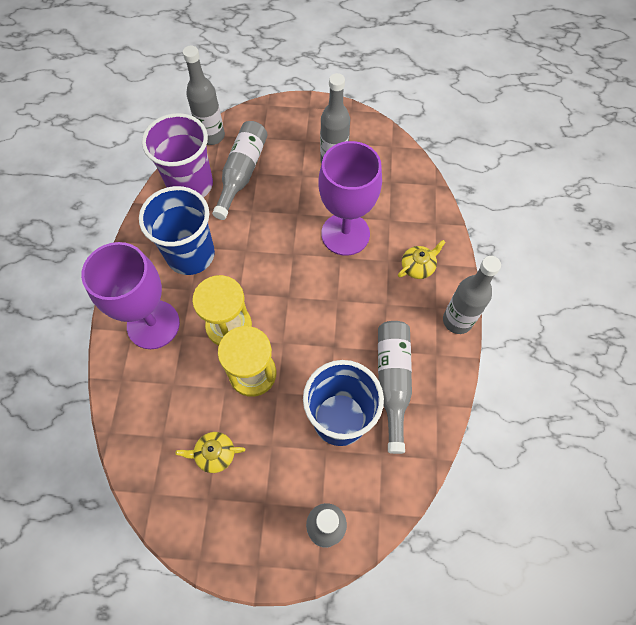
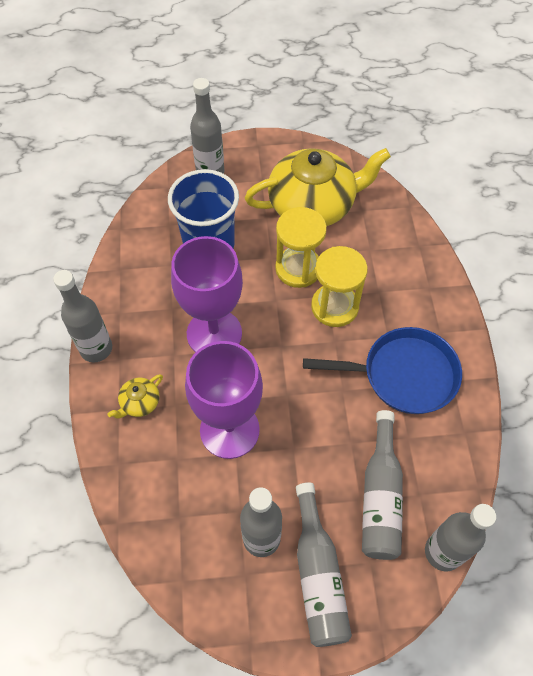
camera: 170 degrees right, 5 degrees down
(153, 324) = (411, 297): purple goblet -> purple goblet (214, 333)
(190, 184) = (440, 467): purple cup -> none
(190, 255) = (403, 375): blue cup -> blue pan
(214, 454) = (313, 205): yellow teapot -> yellow teapot, size x2.49
(392, 381) = (162, 282): grey bottle -> grey bottle (318, 575)

